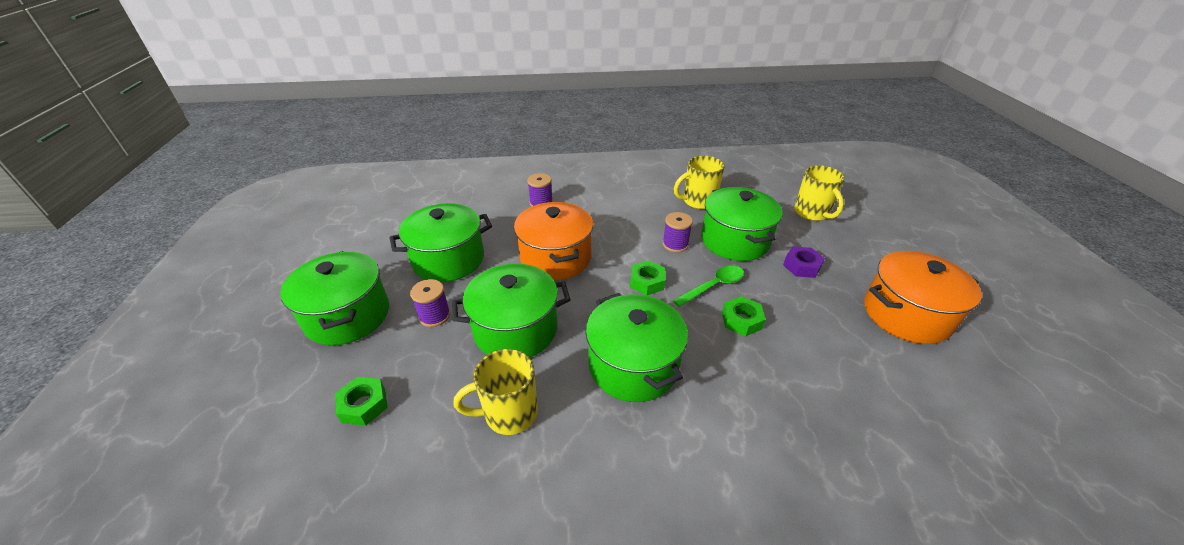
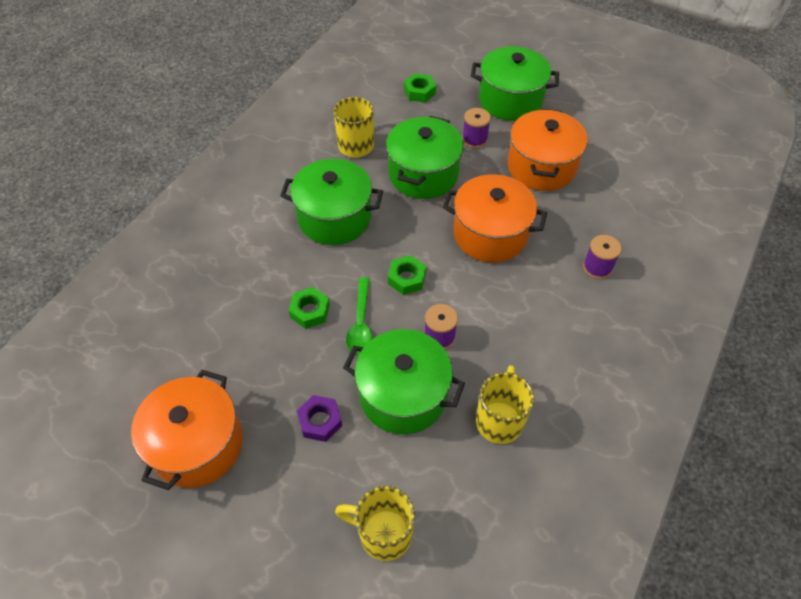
camera: 125 degrees right, 15 degrees up
(448, 260) = (541, 167): green pot -> orange pot

